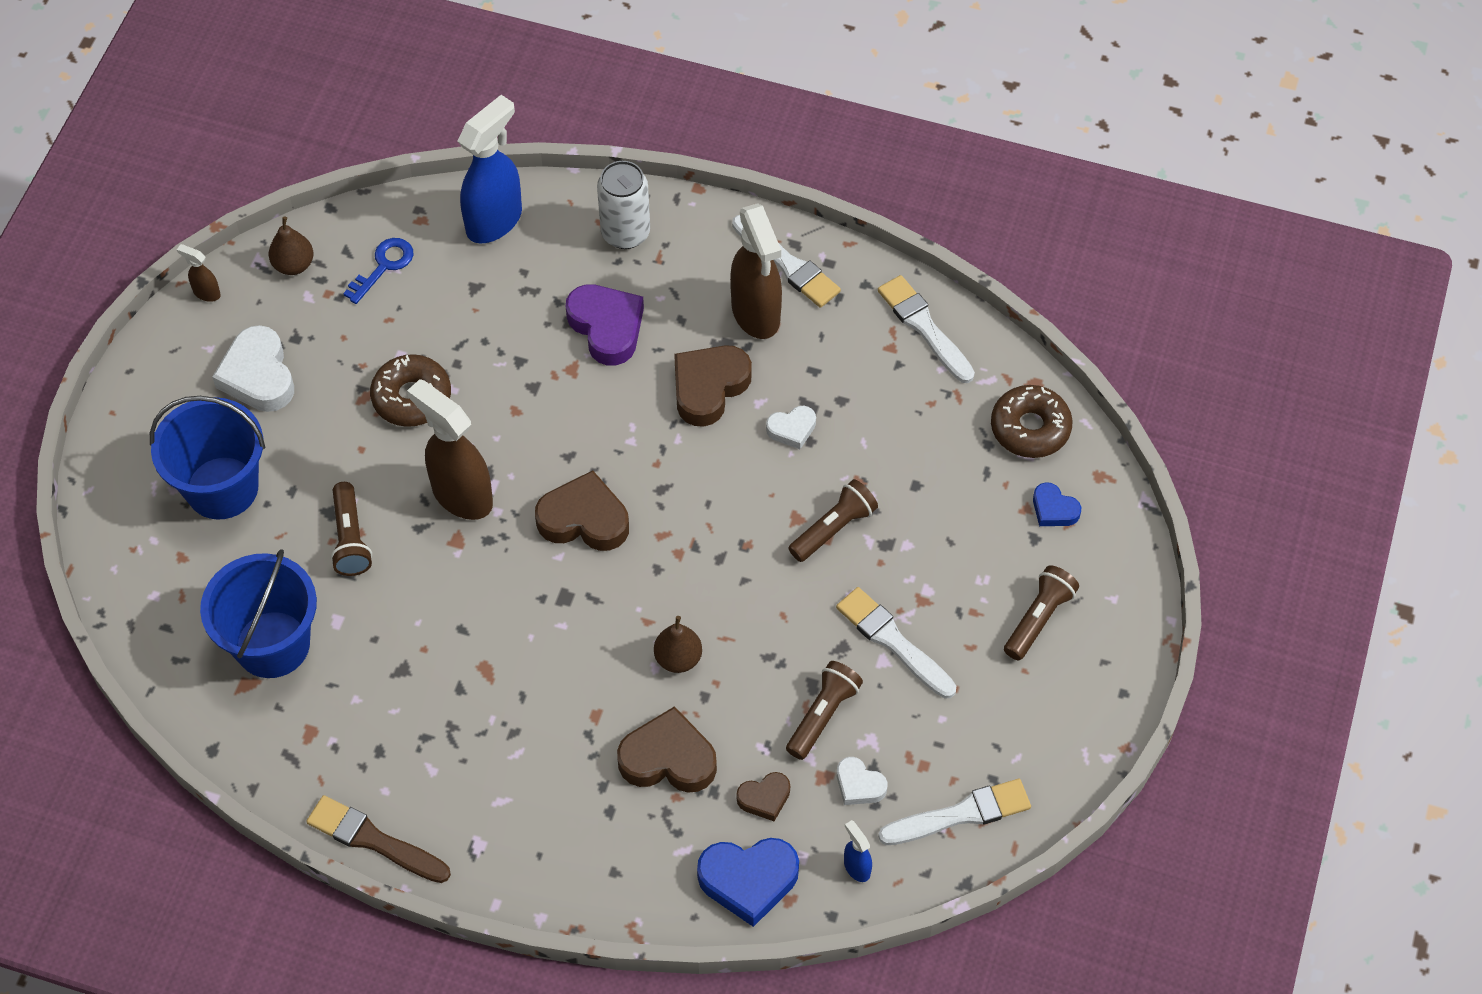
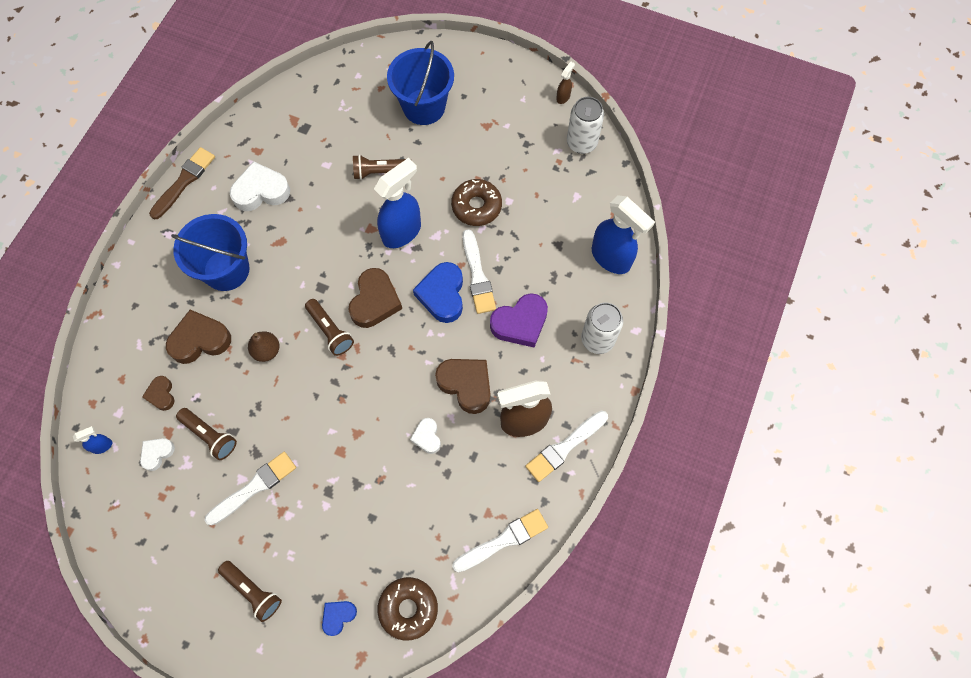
camera: 95 degrees right, 10 degrees up
(258, 376) = (500, 124): white heart -> white heart (261, 191)
(272, 644) = (316, 132): blue bucket -> blue bucket (226, 270)
(294, 265) = (581, 143): brown pear -> white can
(383, 266) = (578, 192): blue key -> none
(461, 495) = (402, 232): brown spray bottle -> blue spray bottle
(668, 759) = (200, 340): brown heart -> brown heart turned 120 degrees counterclockwise
(748, 880) = (110, 380): blue heart -> blue heart (442, 295)
(834, 529) = (345, 457): brown flashlight -> brown flashlight (330, 331)
(960, 814) = (122, 516): white brush -> white brush (477, 276)

